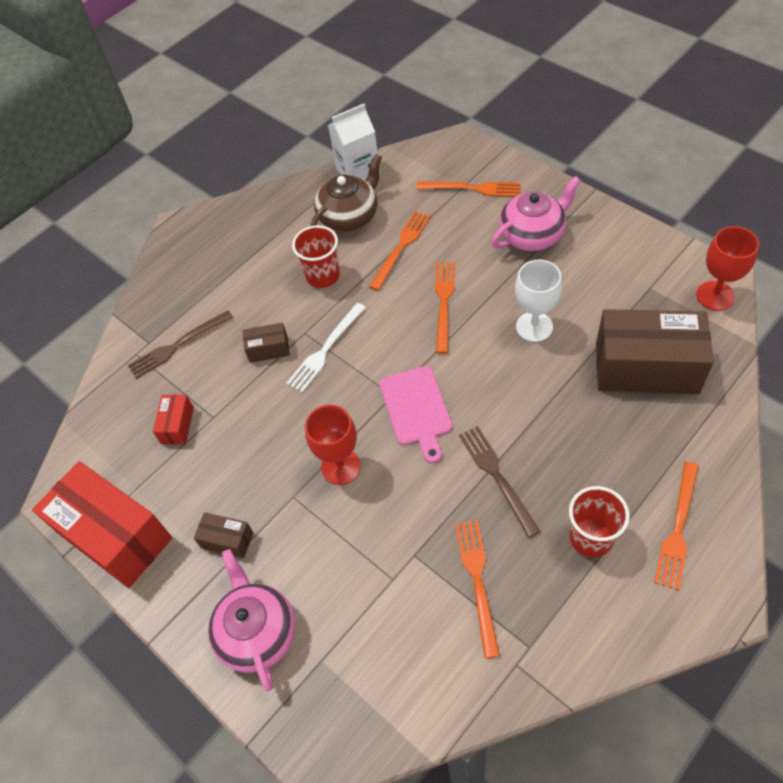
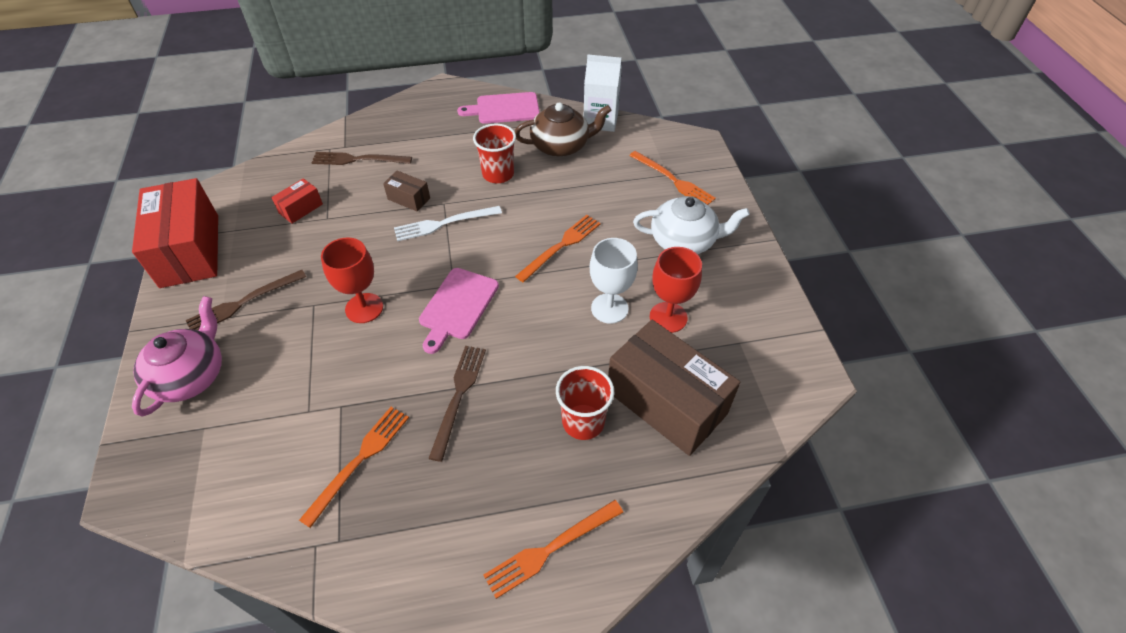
camera: 30 degrees right, 5 degrees down
(227, 540) = (244, 302): brown box -> brown fork
(260, 212) = (504, 109): none -> pink cutting board
(401, 248) = (573, 189): orange fork -> none
(532, 234) = (684, 241): pink teapot -> white teapot
(591, 538) = (475, 498): red cup -> red cup (583, 422)
(715, 296) = (792, 388): red goblet -> red goblet (668, 317)

